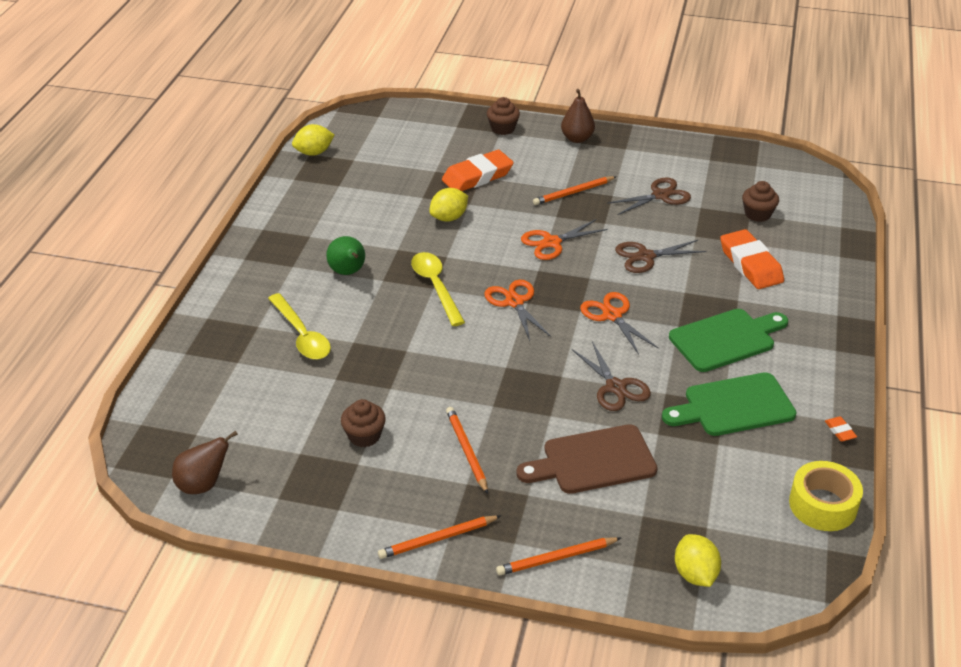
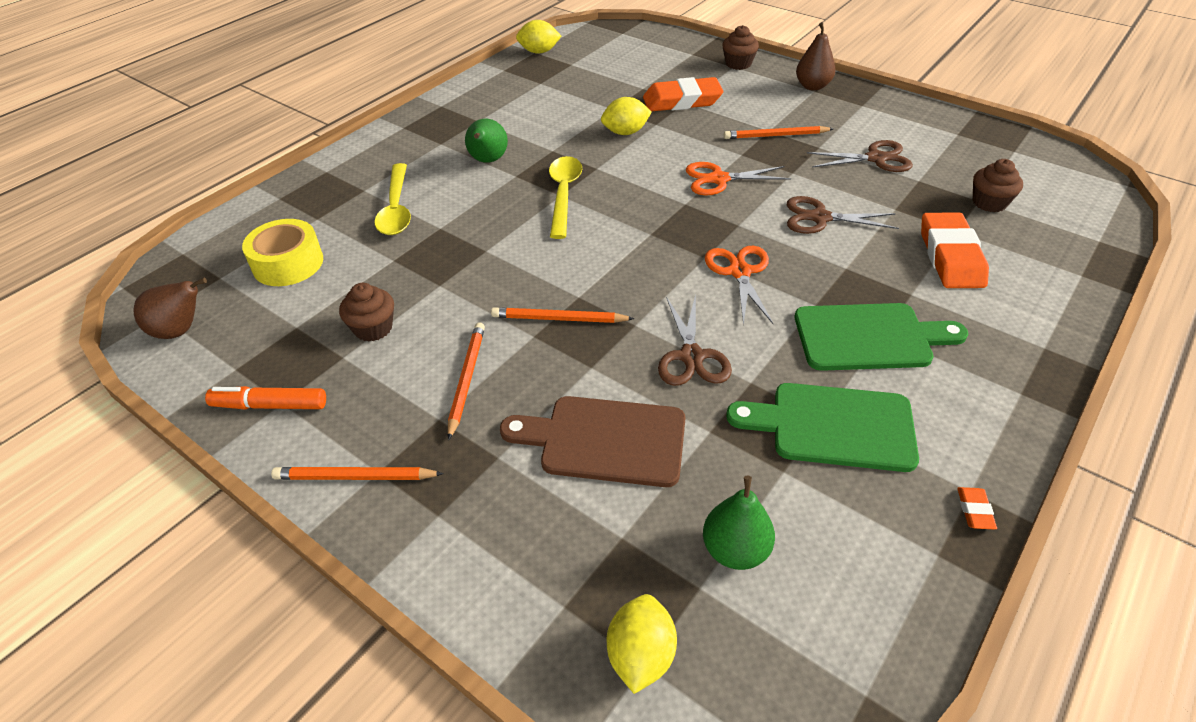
camera: 25 degrees right, 5 degrees up
(331, 514) = (270, 405): none -> orange marker
(514, 302) = (636, 230): orange scissors -> none
(557, 558) = (473, 556): orange pencil -> orange pencil (559, 319)
(715, 499) = (735, 550): none -> green pear
(823, 505) = (893, 617): yellow tape -> yellow tape (288, 263)

